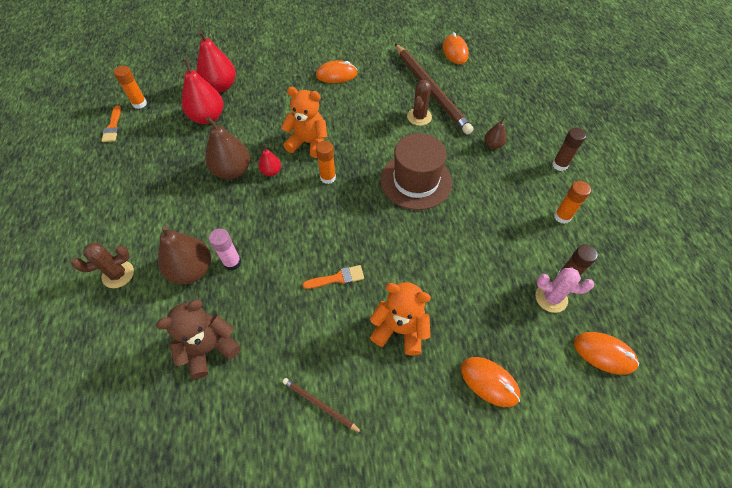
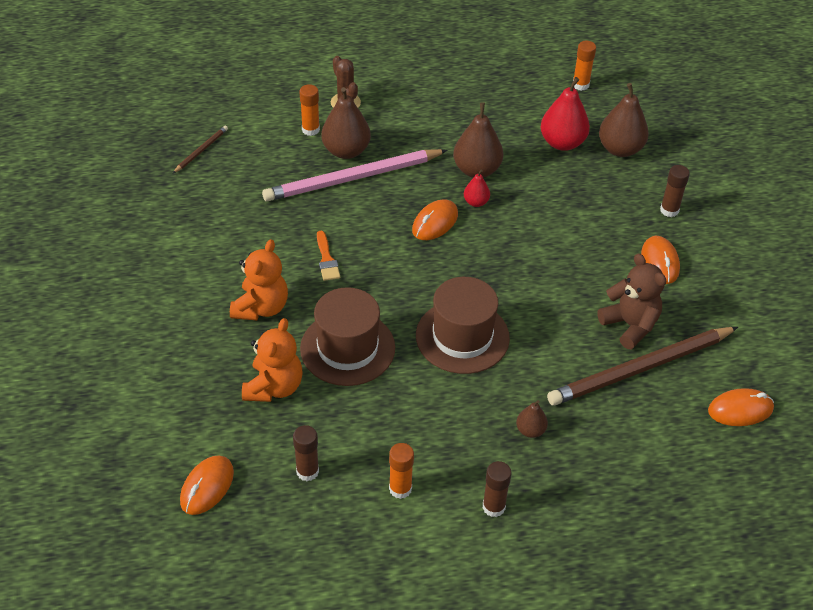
camera: 90 degrees right, 10 degrees down
(113, 127) = (541, 70): orange brush -> none
(209, 348) = (261, 170): brown teddy bear -> brown teddy bear (630, 325)
(220, 86) = (620, 149): red pear -> brown pear
(232, 262) = (352, 178): pink glue stick -> pink pencil
(287, 67) = (669, 210): none -> brown glue stick
(308, 143) = (524, 234): orange teddy bear -> orange teddy bear (274, 387)
(320, 405) = (195, 246): brown pencil -> brown pencil (201, 150)
(328, 177) = (467, 252): orange glue stick -> orange glue stick (310, 130)
(419, 117) = (581, 350): brown cactus -> none
(438, 256) = (347, 348): none -> brown hat
(489, 382) = (194, 375): orange mouse -> orange mouse (435, 222)
(551, 298) = (282, 450): pink cactus -> none

